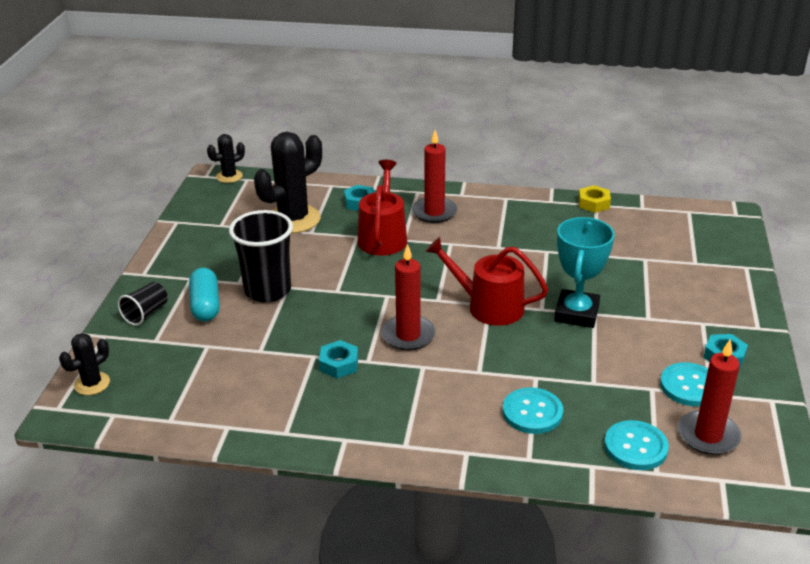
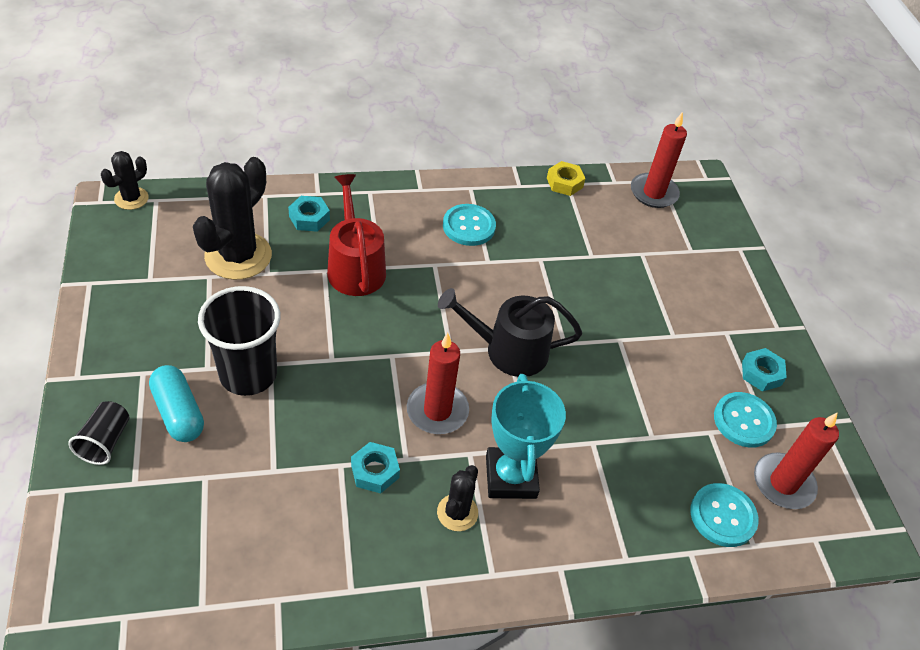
camera: 25 degrees left, 15 degrees up
(92, 384) = (76, 573): black cactus -> black cactus (457, 512)
(434, 212) = (400, 220): red candle -> red candle (653, 193)
(488, 306) = (508, 350): red watering can -> black watering can
(532, 412) = (607, 493): turquoise button -> turquoise button (469, 226)
(576, 313) = (602, 343): turquoise trophy -> turquoise trophy (510, 477)

